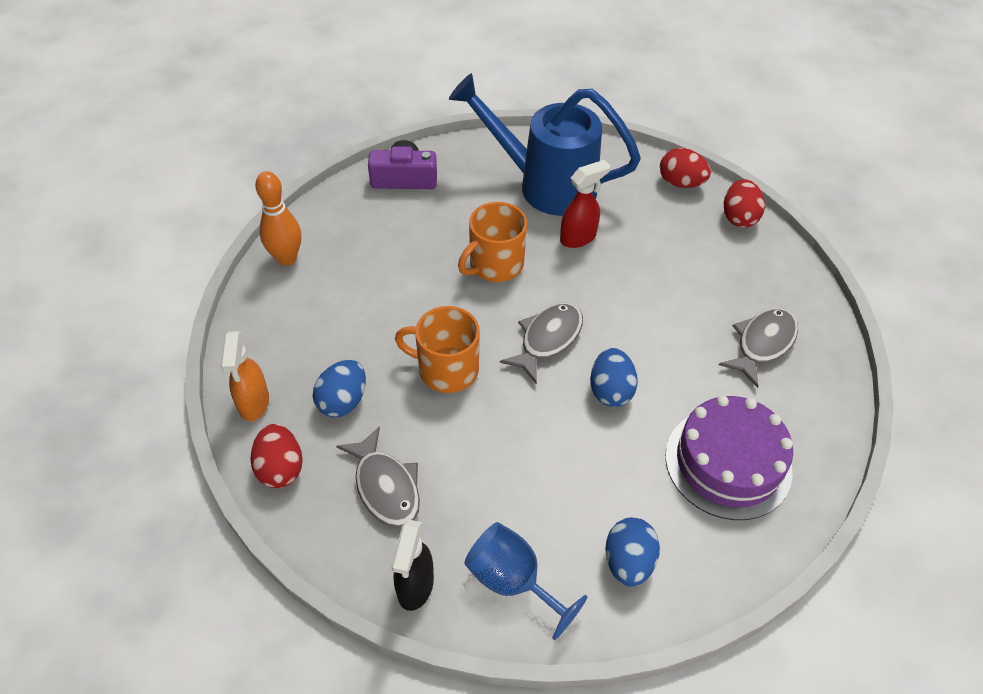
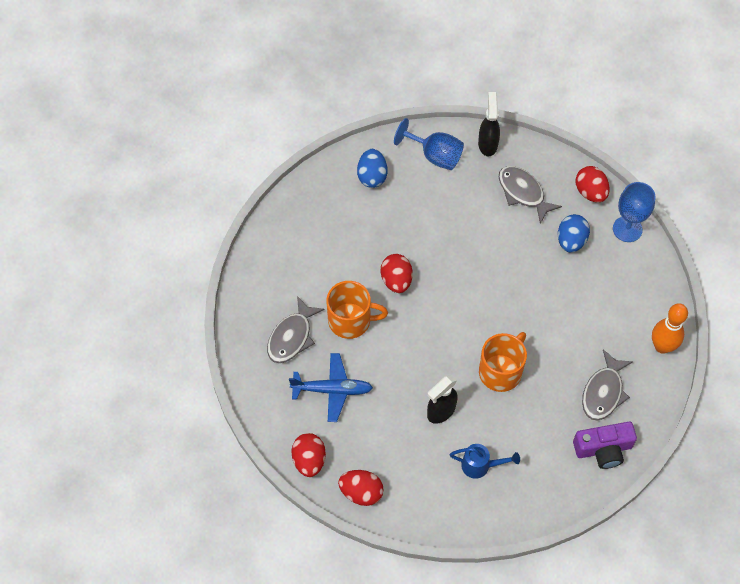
camera: 170 degrees right, 10 degrees up
(254, 403) = (627, 229): orange spray bottle -> blue goblet
(446, 369) = (511, 276): orange mug -> orange mug (350, 320)
(544, 185) = (481, 466): blue watering can -> blue watering can, size x0.41
(547, 340) = (446, 312): grey fish -> grey fish (603, 392)
(578, 237) = (440, 411): red spray bottle -> black spray bottle
(610, 390) = (396, 280): blue egg -> red egg
(710, 278) = (332, 390): none -> blue plane
(728, 462) = (315, 244): purple cake -> none

